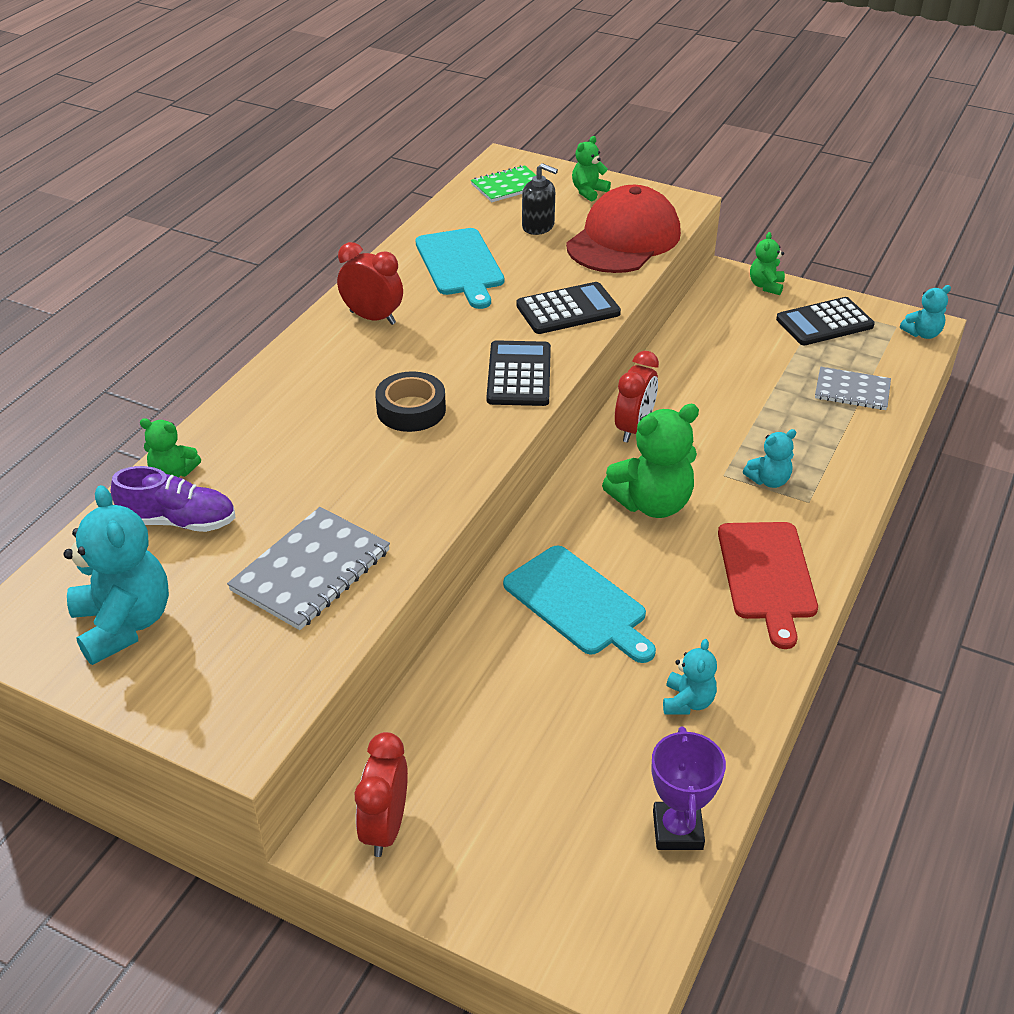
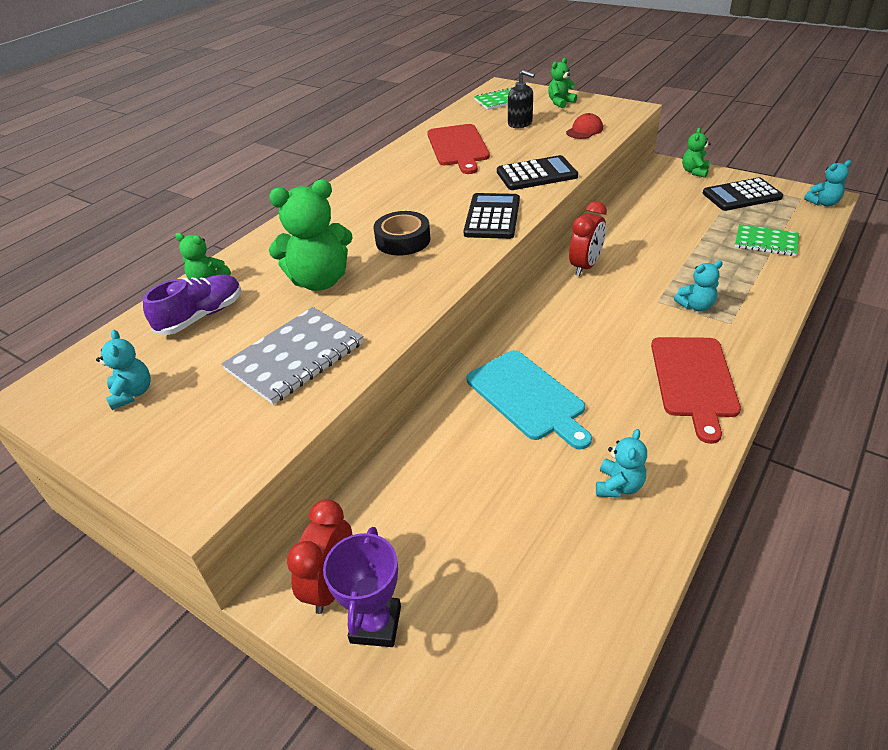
camera: 10 degrees right, 0 degrees up
(124, 624) = (132, 393): turquoise teddy bear -> turquoise teddy bear, size x0.53
(179, 521) = (201, 316): purple shoe -> purple shoe turned 60 degrees counterclockwise
(372, 318) = (386, 180): red clock -> none
(460, 265) = (458, 147): turquoise cutting board -> red cutting board
(623, 239) = (584, 130): red cap -> red cap, size x0.42
(652, 503) = (596, 321): green teddy bear -> green teddy bear (319, 281)
(677, 830) = (603, 609): purple trophy -> purple trophy (376, 624)
(852, 391) = (766, 242): grey notebook -> green notebook

